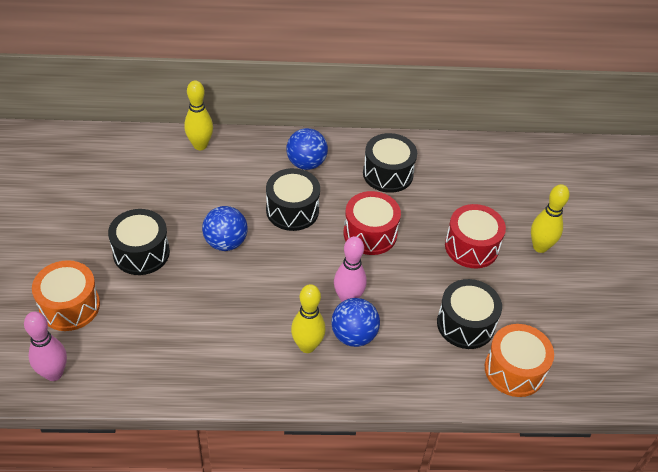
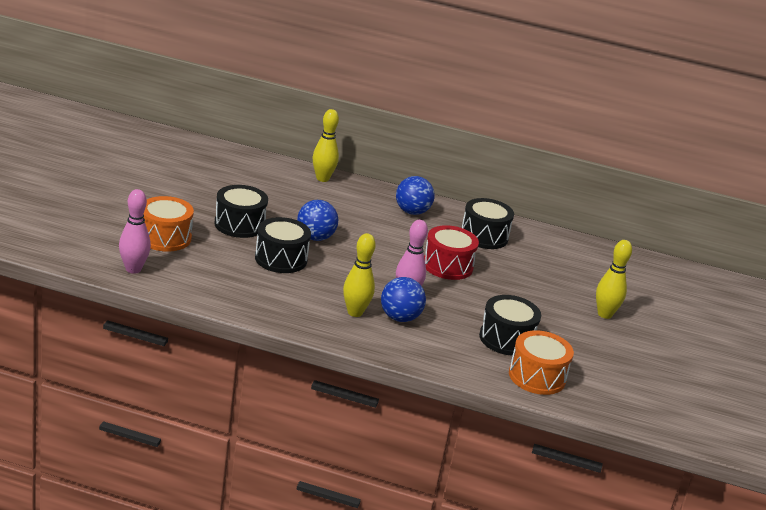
camera: 15 degrees right, 20 degrees down
(292, 210) = (384, 235): black drum -> black drum (281, 259)
(471, 247) = (538, 297): red drum -> none

